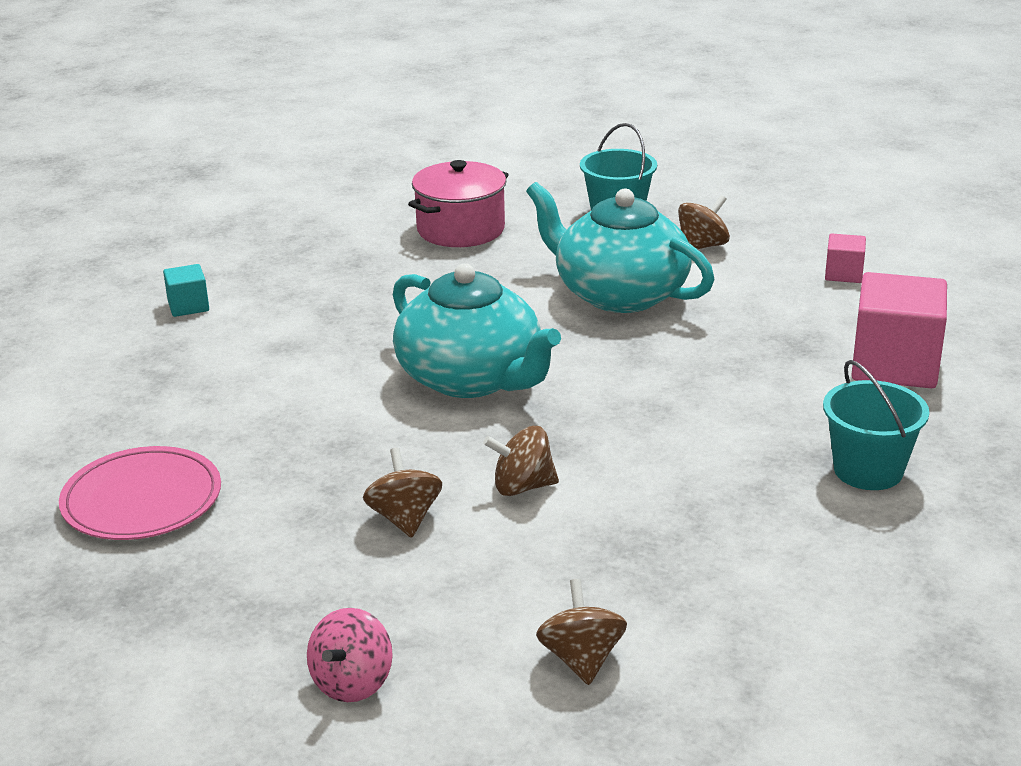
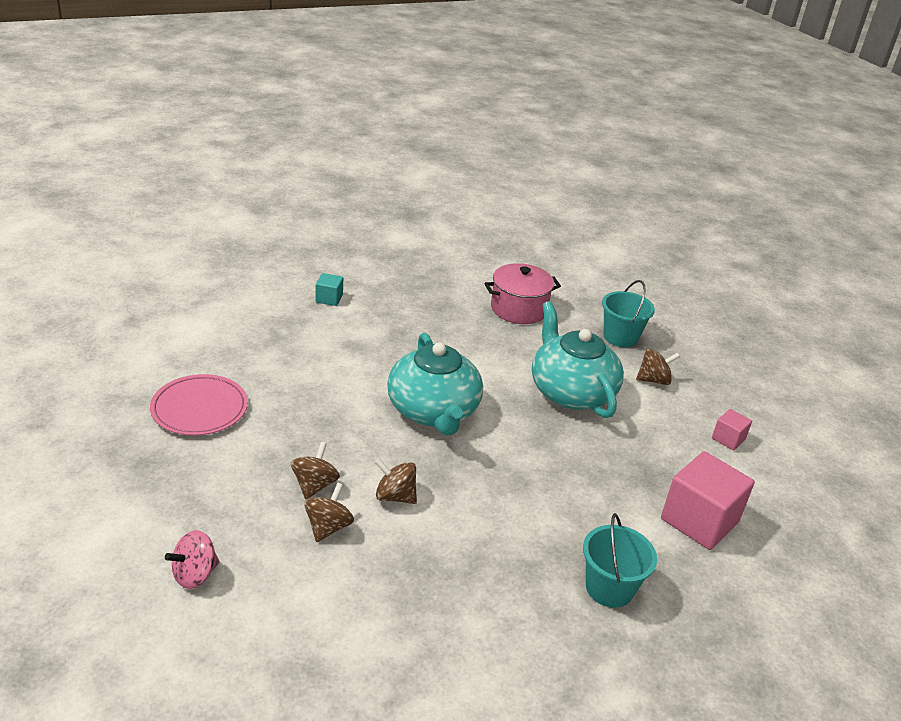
camera: 25 degrees right, 5 degrees up
(581, 659) = (322, 626): brown spinning top -> brown spinning top (328, 527)

